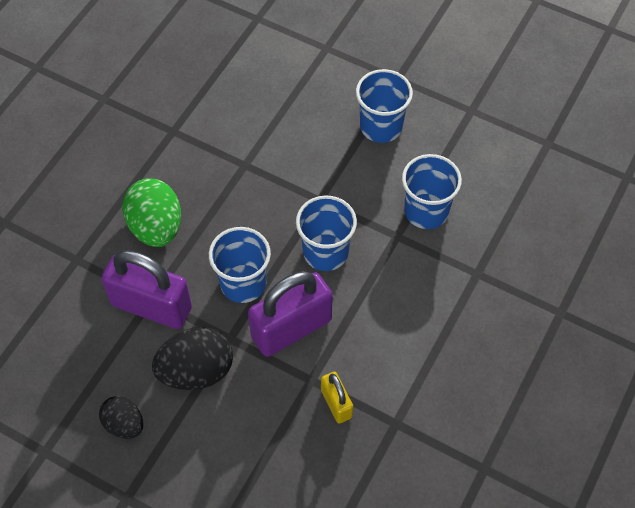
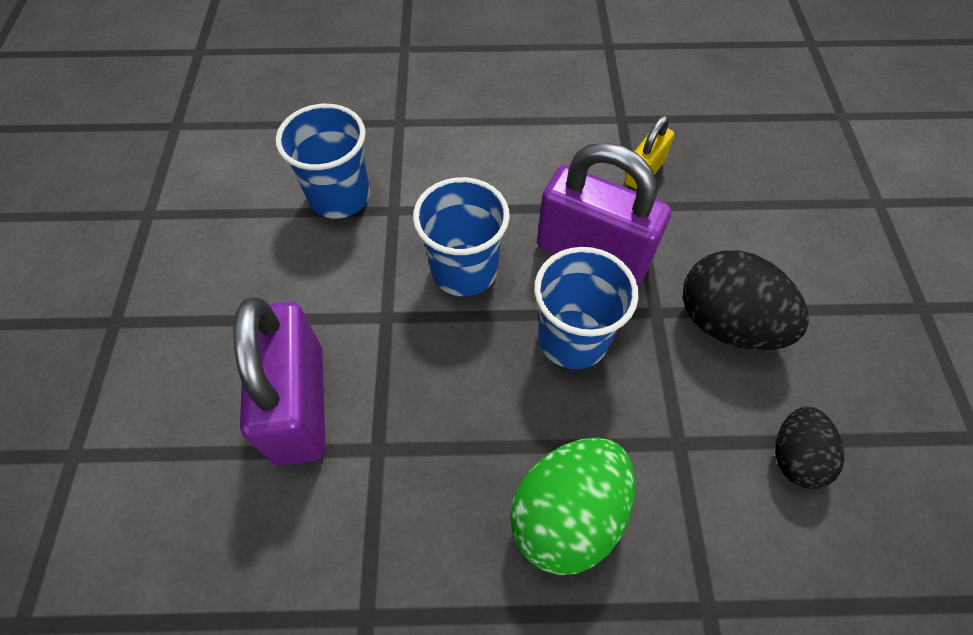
camera: 120 degrees left, 0 degrees up
(124, 424) = (857, 363): black egg -> black egg (795, 456)
(151, 306) = (691, 434): purple padlock -> purple padlock (300, 404)
(381, 126) = (219, 301): blue cup -> none

